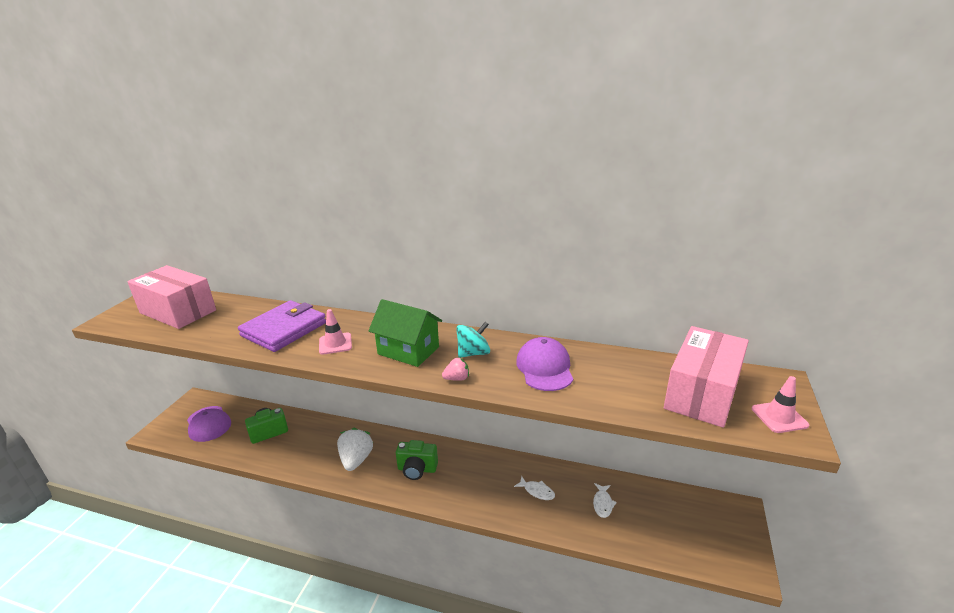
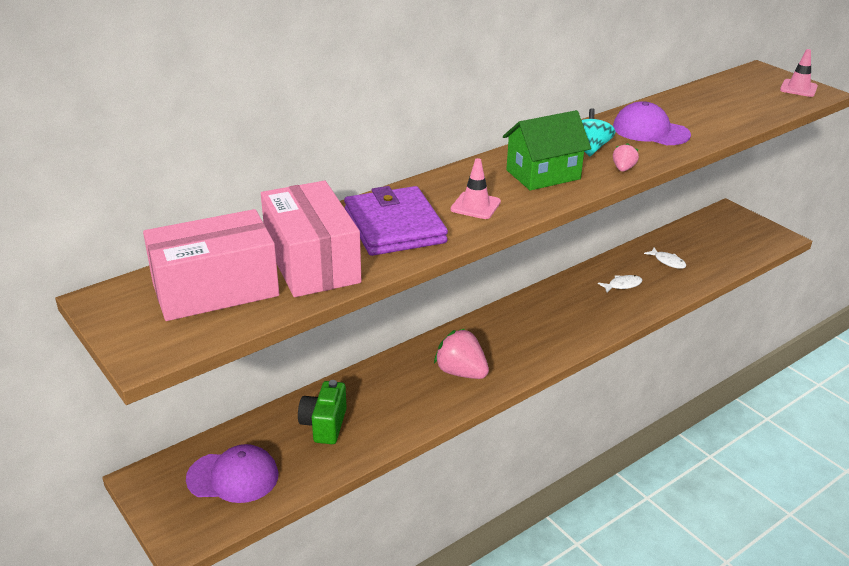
camera: 55 degrees left, 5 degrees up
(356, 460) = (461, 372): white strawberry -> pink strawberry
(417, 469) = (521, 338): green camera -> none
(702, 393) = (748, 96): pink box -> pink box (312, 262)

